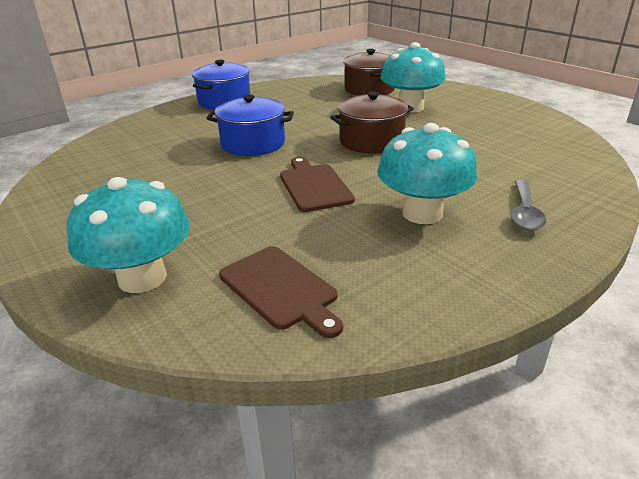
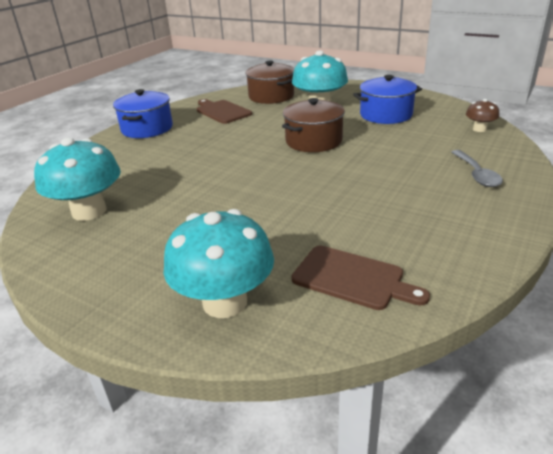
camera: 20 degrees left, 0 degrees up
(253, 144) = (212, 162): blue pot -> blue pot (386, 115)
(314, 186) = (301, 188): brown cutting board -> brown cutting board (222, 111)
(422, 213) = (406, 191): turquoise mushroom -> turquoise mushroom (89, 211)
(577, 163) = (479, 129): none -> brown mushroom

